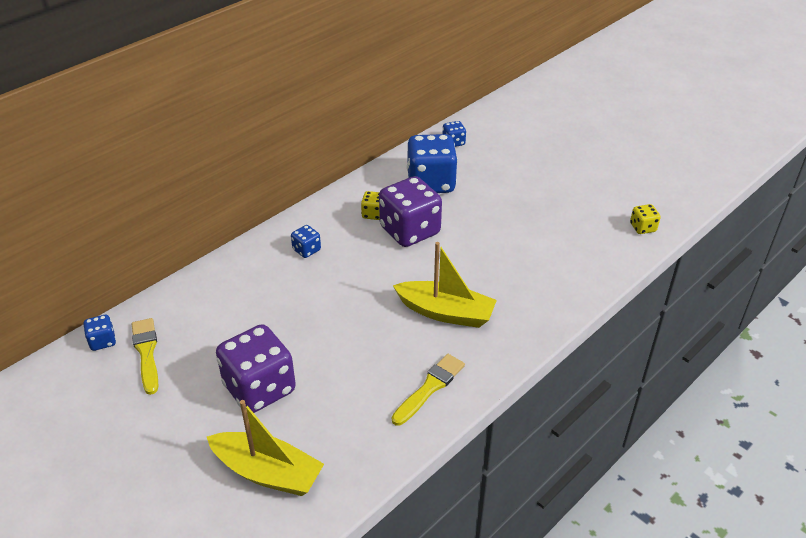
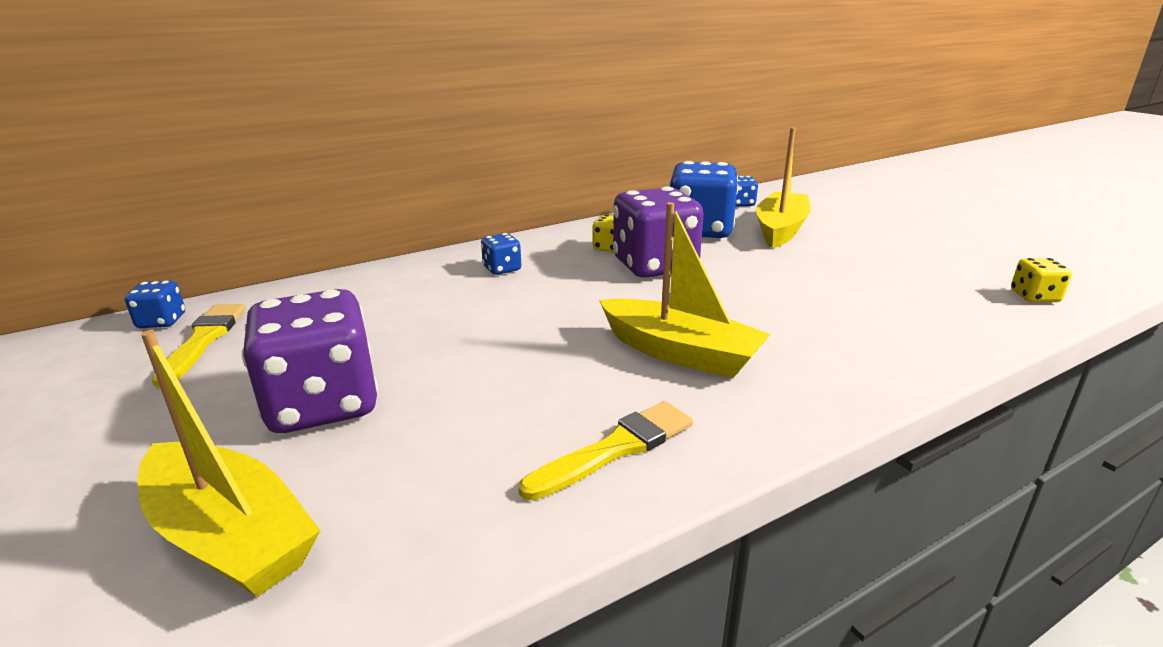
camera: 15 degrees right, 15 degrees down
(487, 174) = (780, 230): none -> yellow boat

